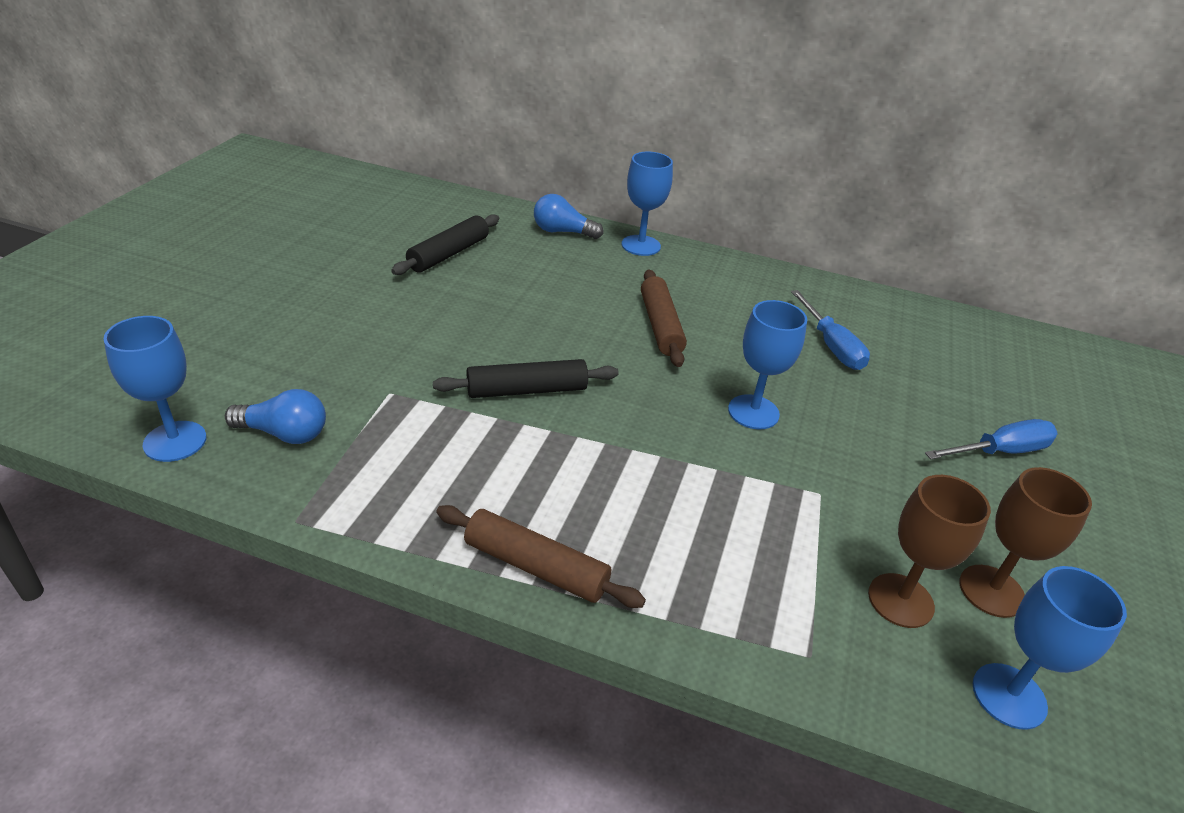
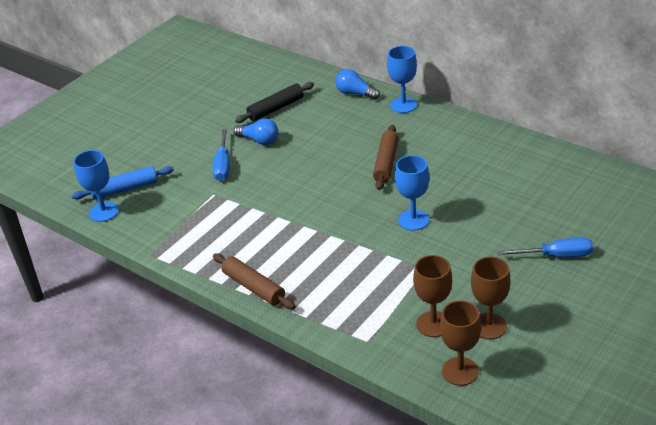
camera: 25 degrees right, 0 degrees up
(211, 394) = (124, 189): none -> blue rolling pin
(284, 433) = (155, 212): blue light bulb -> blue light bulb (259, 140)
(526, 390) = (287, 198): black rolling pin -> none
(831, 346) = (492, 182): blue screwdriver -> blue screwdriver (223, 165)
(1009, 696) = (460, 371): blue goblet -> brown goblet

